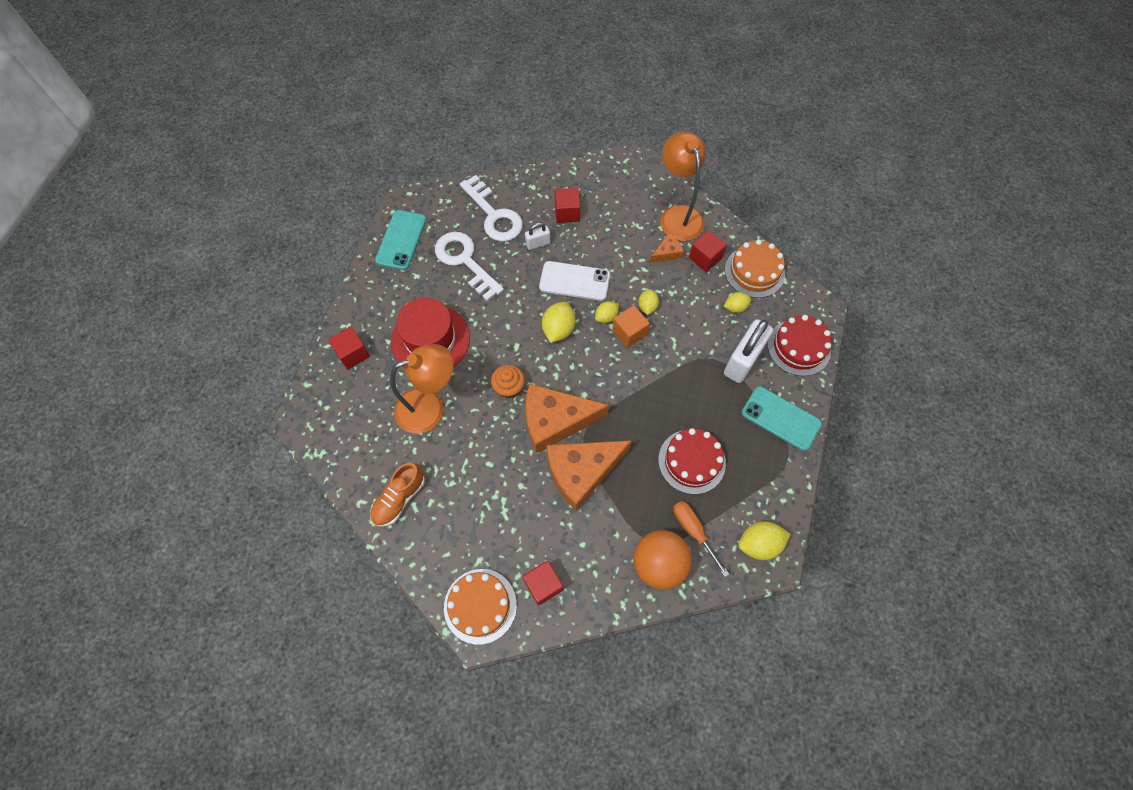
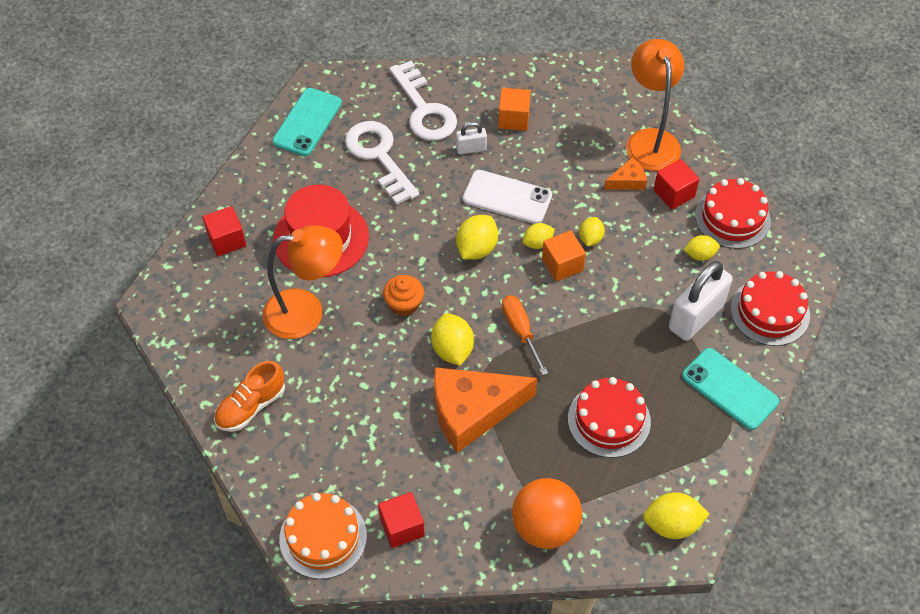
camera: 10 degrees right, 10 degrees down
(555, 421) = (452, 350): orange cheese -> yellow lemon
(567, 213) = (513, 119): red cube -> orange cube
(693, 531) = (595, 498): orange screwdriver -> orange screwdriver (520, 331)
(754, 272) = (732, 218): orange cake -> red cake

